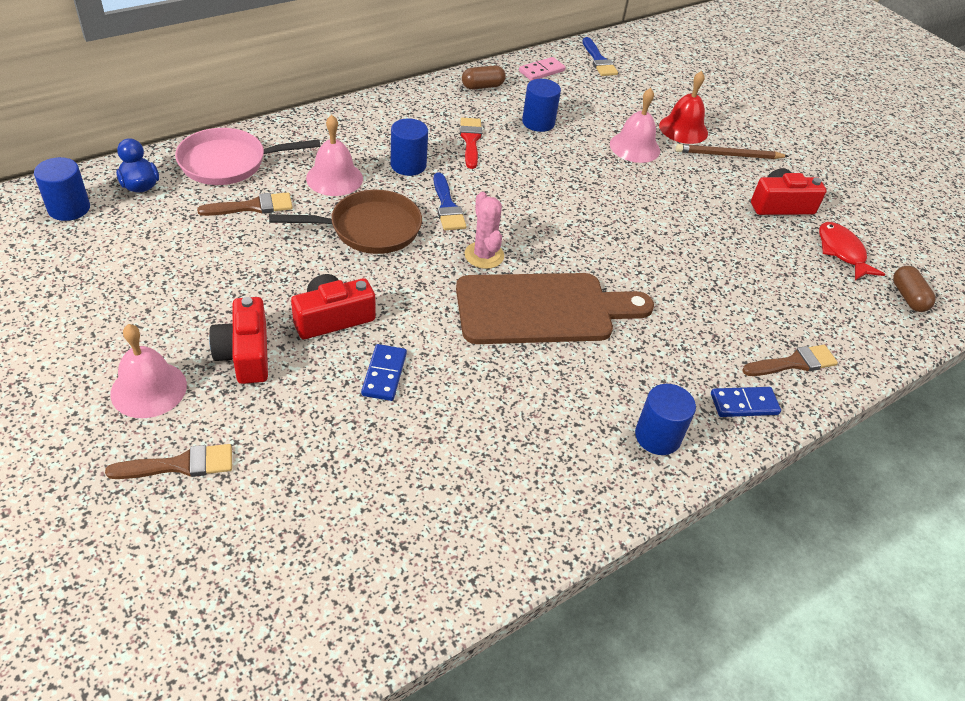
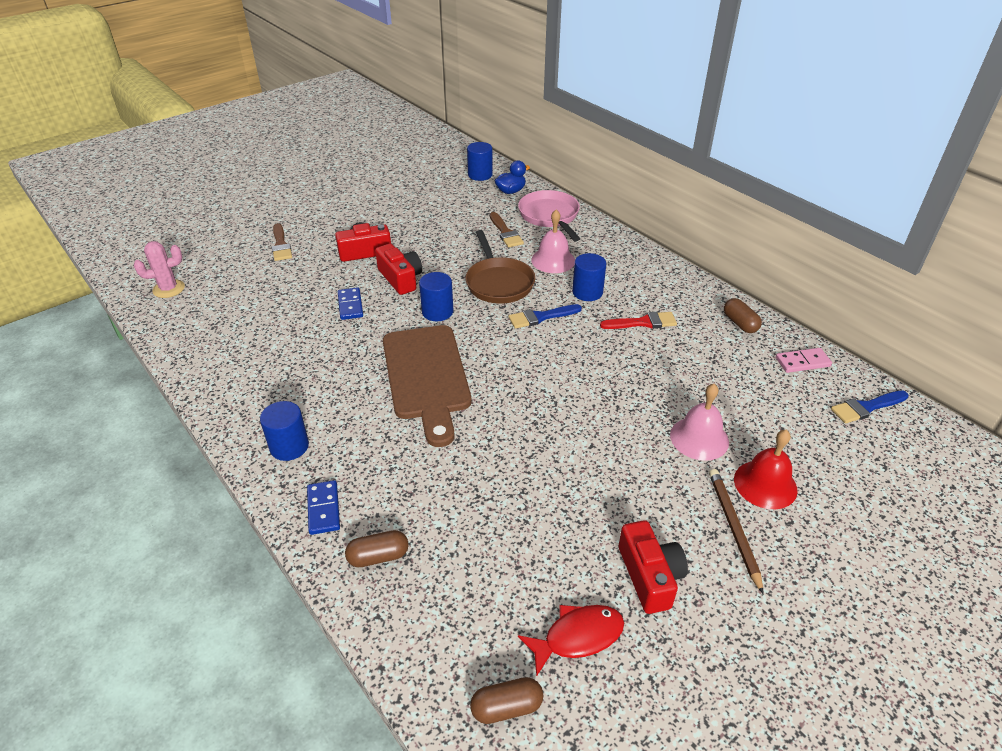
camera: 90 degrees right, 5 degrees down
(148, 389) = (335, 226): pink bell -> none
(384, 374) = (350, 305): blue domino -> blue domino turned 75 degrees clockwise
(484, 255) = (484, 341): pink cactus -> pink cactus (169, 289)
(538, 122) = (700, 363): blue cylinder -> blue cylinder (437, 312)
(541, 71) = (802, 362): pink domino -> pink domino turned 60 degrees counterclockwise
(793, 363) = (378, 556): brown brush -> brown capsule

